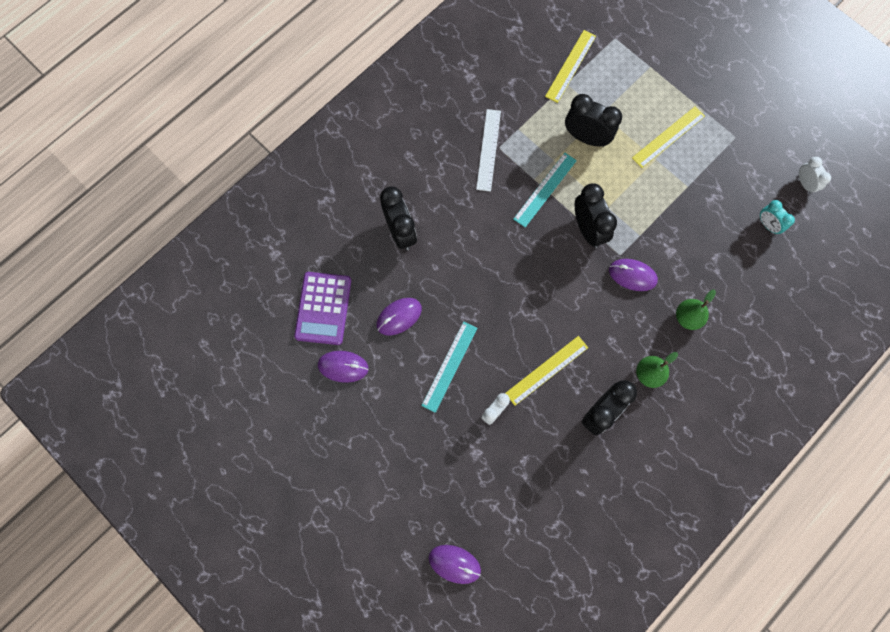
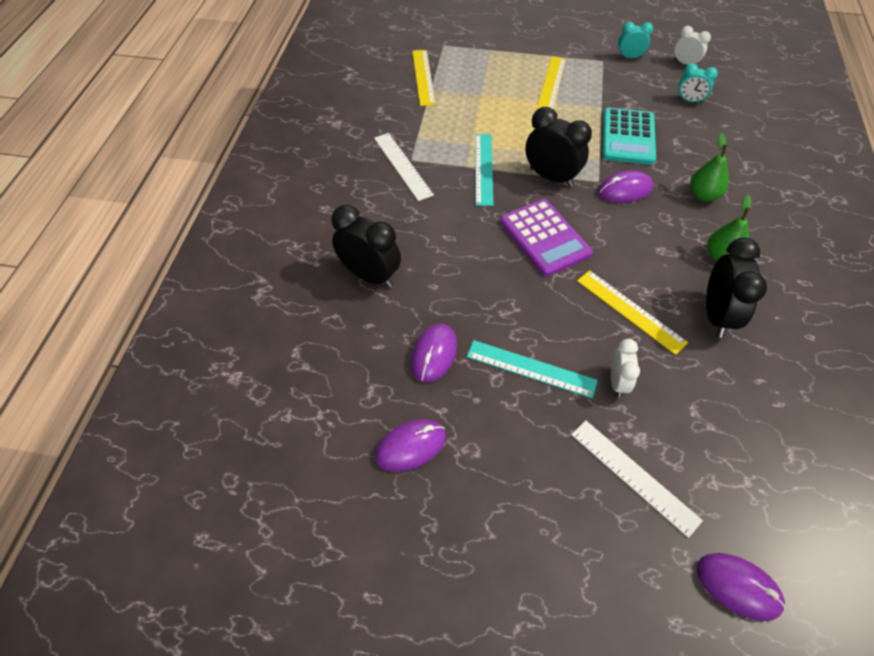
camera: 35 degrees left, 20 degrees down
(323, 308) = (338, 398): purple calculator -> purple calculator (544, 238)
(449, 366) = (531, 368): turquoise ruler -> turquoise ruler turned 60 degrees counterclockwise
(452, 471) = (634, 476): none -> white ruler
(454, 564) = (738, 586): purple mouse -> purple mouse turned 45 degrees clockwise
(547, 370) = (630, 311): yellow ruler -> yellow ruler turned 60 degrees counterclockwise
(586, 137) = (483, 116): black clock -> none
(681, 229) = (628, 137): none -> turquoise calculator
(762, 147) = (629, 57): none -> turquoise clock

